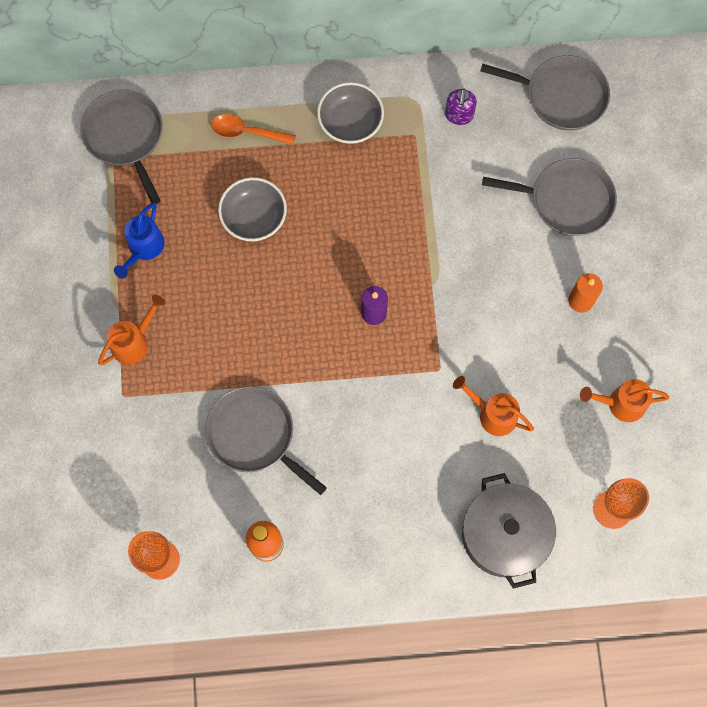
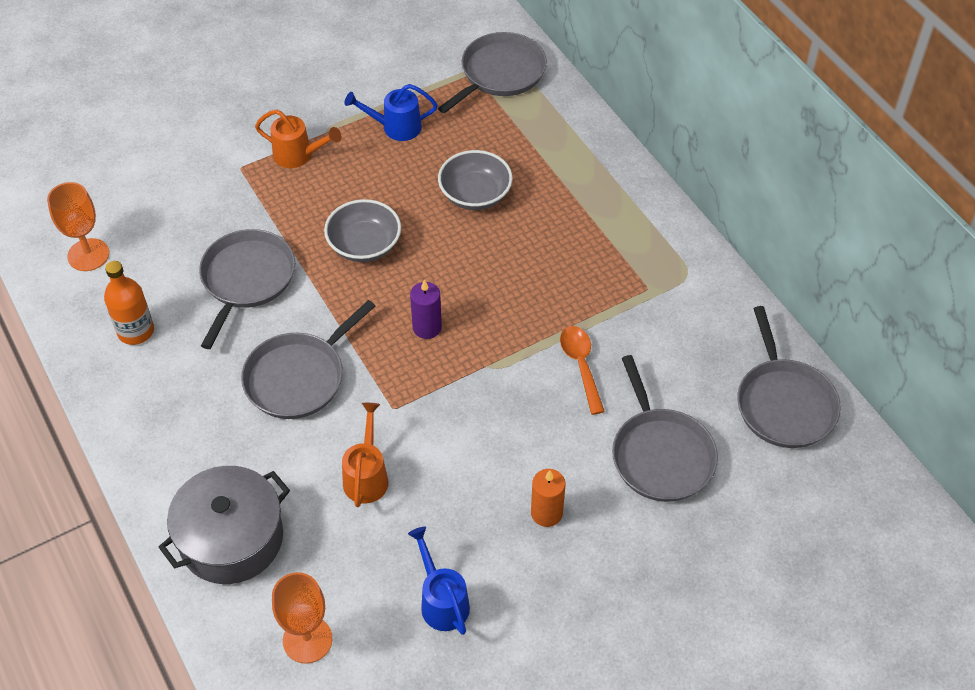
camera: 65 degrees right, 20 degrees down
(247, 132) = (561, 156): orange spoon -> orange spoon (581, 365)
(350, 122) = (625, 231): grey bowl -> grey bowl (364, 245)
(376, 430) = (298, 377): none -> grey pan
(459, 115) = (695, 318): purple soap dispenser -> none
(620, 403) = (441, 600): orange watering can -> blue watering can

